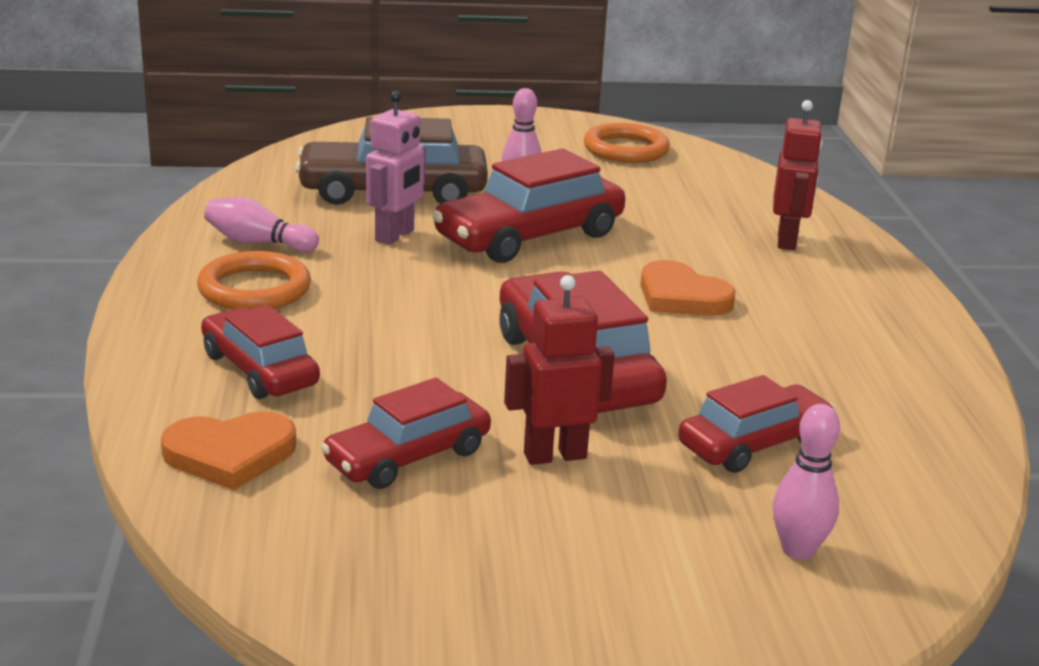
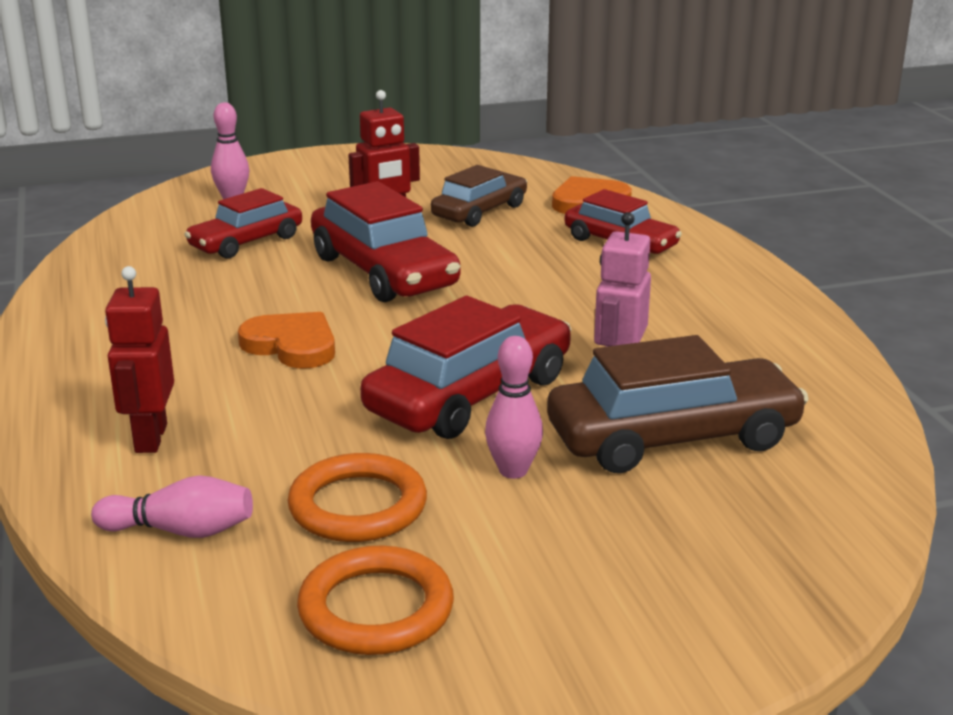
camera: 170 degrees right, 0 degrees up
(254, 289) = (693, 298): orange ring -> orange ring (358, 506)
(258, 243) = (746, 343): pink bowling pin -> pink bowling pin (181, 531)
(408, 457) = (479, 211): red car -> brown car

